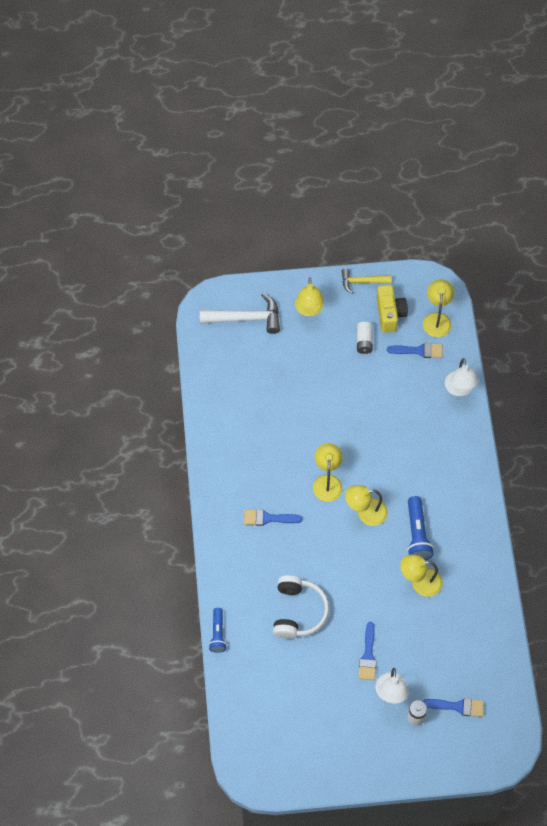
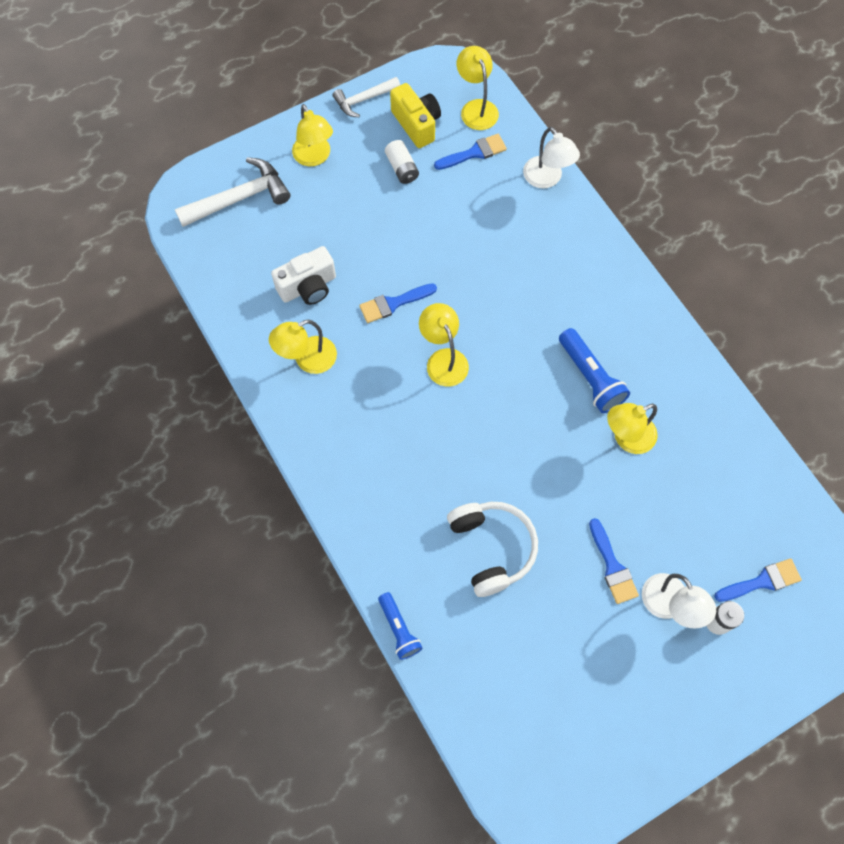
camera: 25 degrees left, 5 degrees up
(263, 397) = (308, 287): none -> white camera
(268, 518) = (390, 440): blue brush -> blue brush (393, 303)
(362, 282) = (363, 100): yellow hammer -> white hammer
(365, 513) = (512, 378): yellow lamp -> yellow lamp (307, 359)

